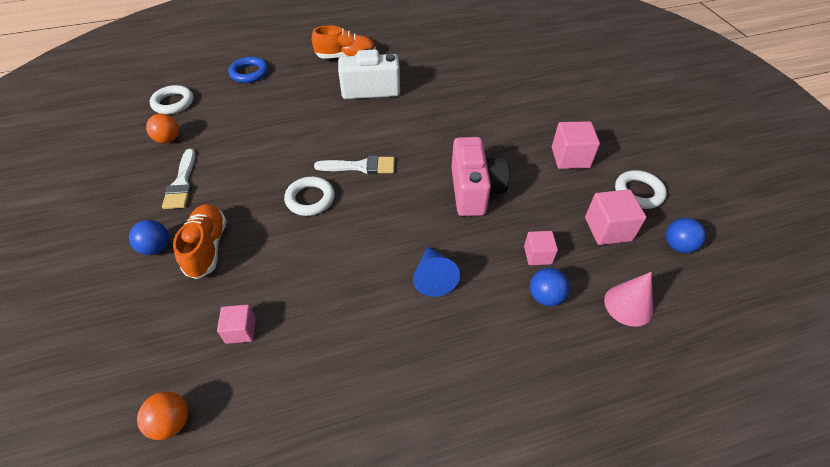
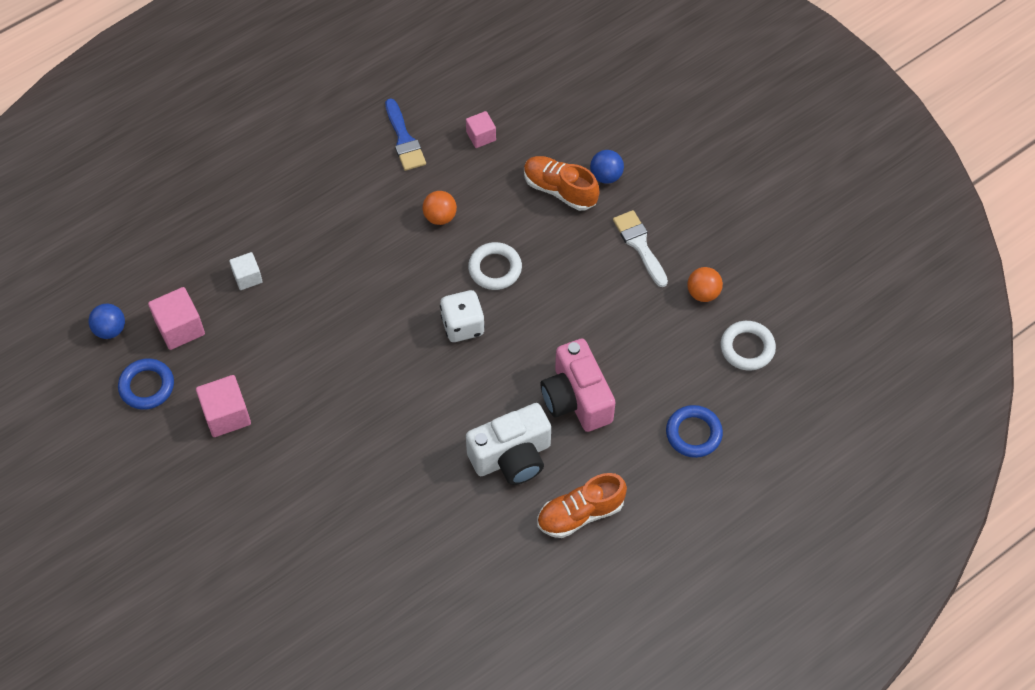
camera: 160 degrees right, 10 degrees up
(172, 422) = (488, 69): orange ball -> orange ball (440, 217)
(207, 248) = (560, 190): orange shoe -> orange shoe turned 150 degrees clockwise
(324, 355) = (404, 140): none -> blue brush
(361, 166) = (463, 325): white brush -> white dice
(433, 277) = (339, 226): blue cone -> none
(474, 191) = (326, 332): pink camera -> pink camera (576, 399)
(537, 255) = (247, 277): pink cube -> white cube
(545, 296) = (235, 239): blue ball -> none
(628, 305) = (161, 253): pink cone -> none
(638, 192) = (147, 386): white ring -> blue ring

